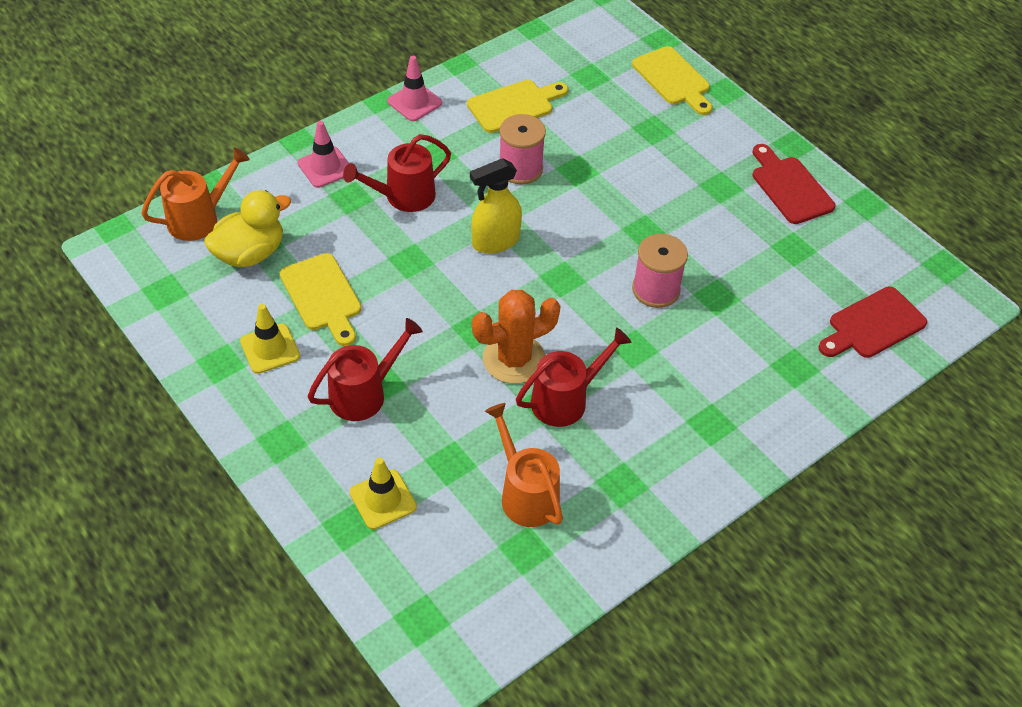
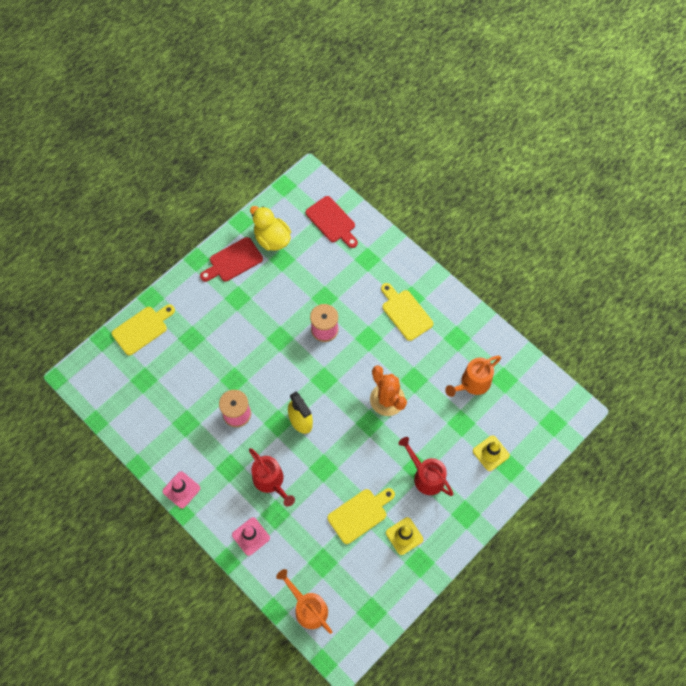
camera: 95 degrees left, 15 degrees up
(250, 253) = (332, 566): yellow duck -> yellow duck (272, 239)
(514, 105) = (178, 424): yellow cutting board -> yellow cutting board (405, 313)
(565, 400) = (410, 370): red watering can -> none

